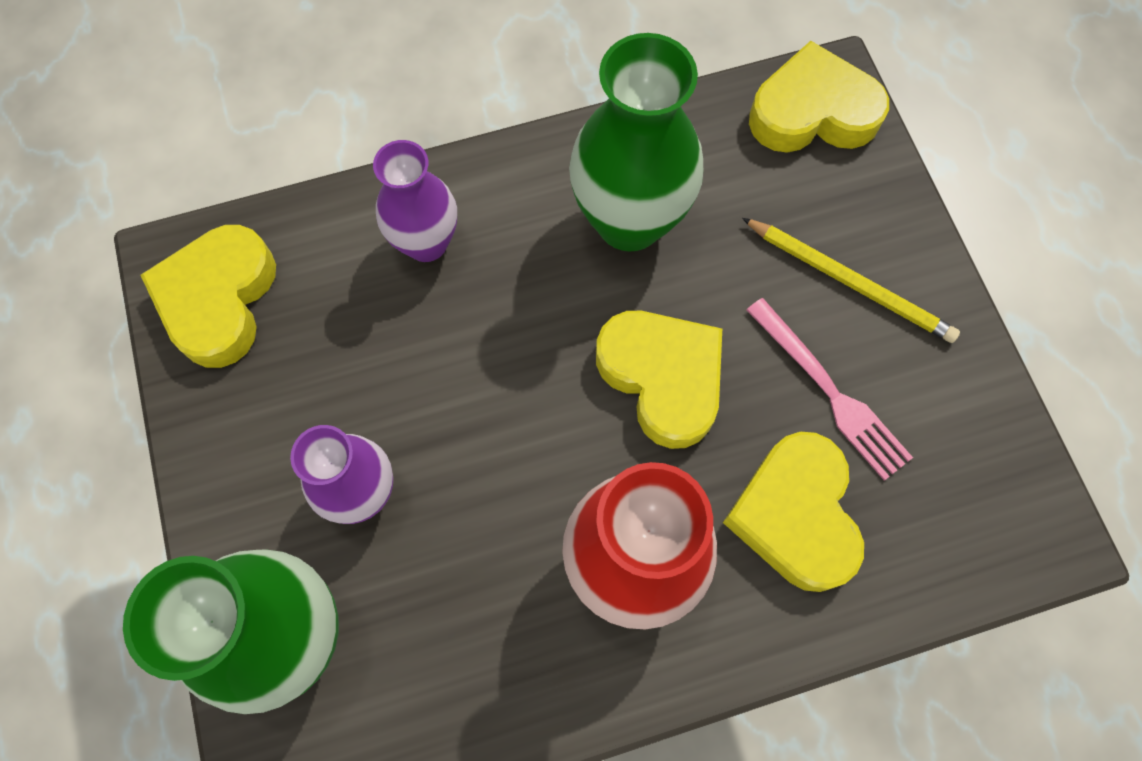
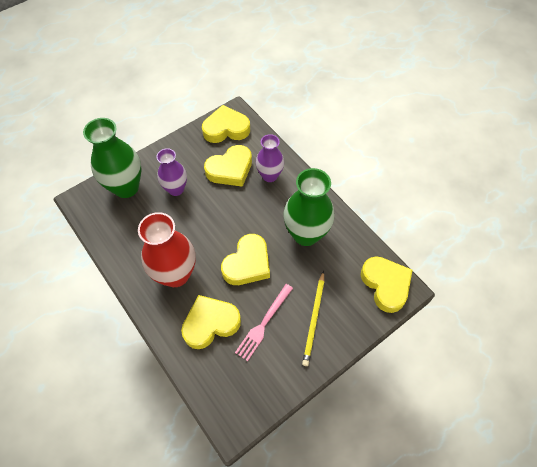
camera: 70 degrees right, 10 degrees down
(362, 331) = (230, 169): none -> yellow heart

